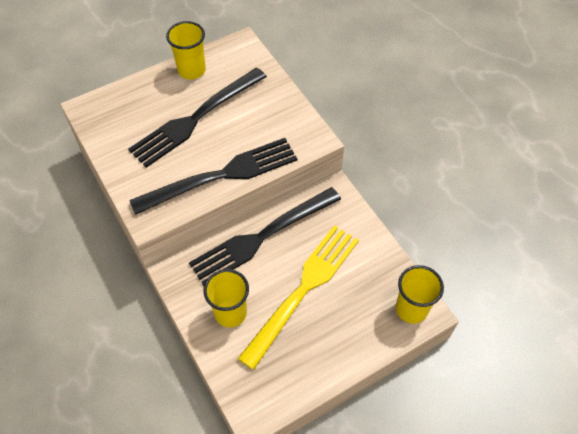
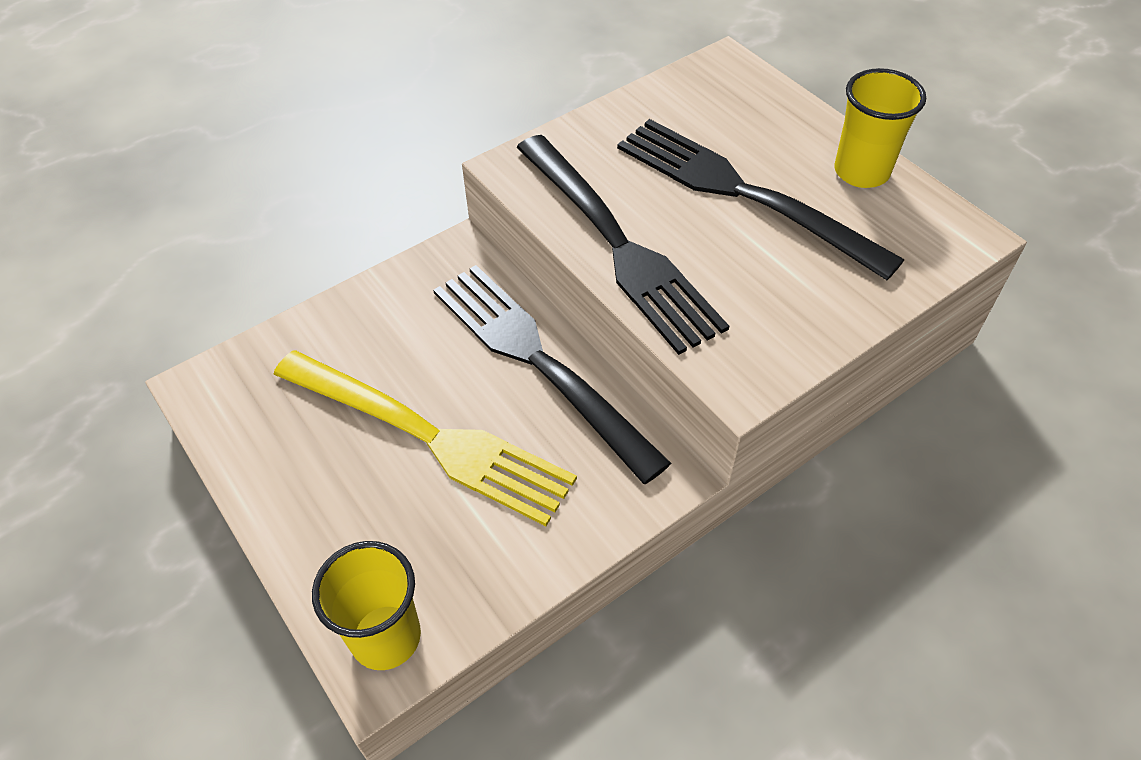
camera: 85 degrees right, 5 degrees down
(230, 313) = (383, 334): yellow cup -> none

